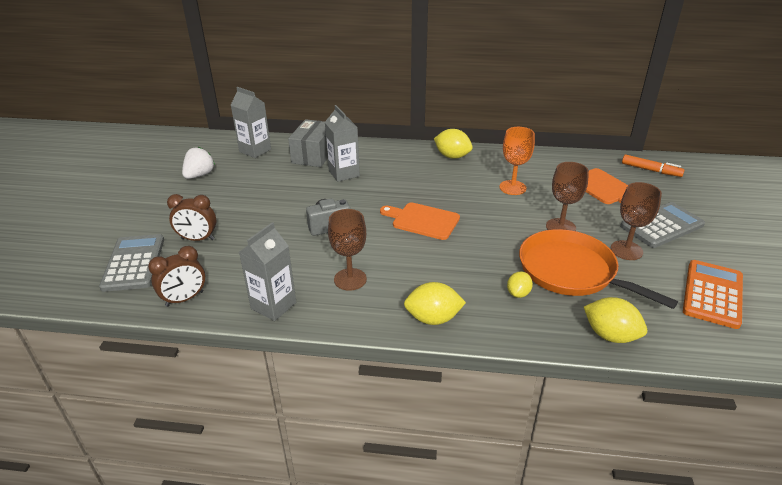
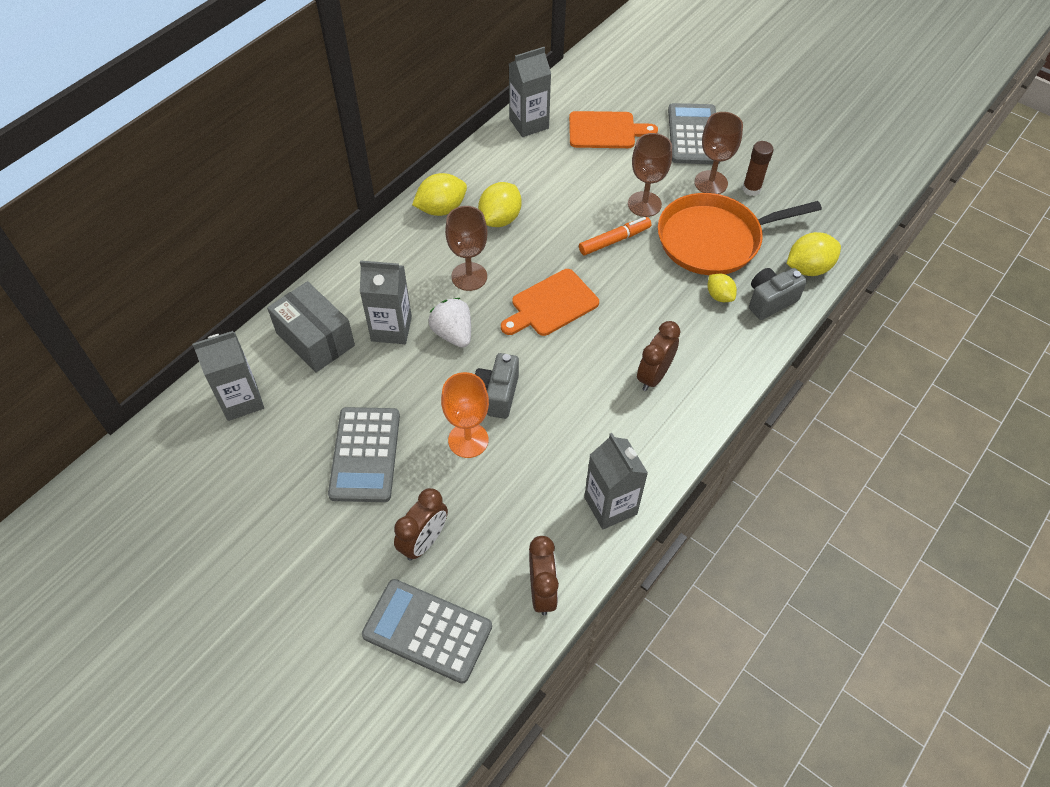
camera: 60 degrees left, 20 degrees up
(199, 175) = (255, 491): white strawberry -> white strawberry (453, 334)
(247, 197) = (365, 454): none -> grey calculator
(350, 279) = (611, 418): brown goblet -> brown goblet (469, 276)
(406, 286) = (653, 376): none -> brown clock
(433, 318) = (714, 378): yellow lemon -> yellow lemon (500, 219)
(512, 187) = (548, 197): orange goblet -> orange goblet (468, 440)
(546, 324) = (770, 301): none -> grey camera
(564, 159) = (529, 124): none -> grey carton
(651, 170) = (603, 77): orange marker -> orange marker (614, 240)
(651, 273) = (751, 189): none -> brown glue stick
(712, 294) = (800, 171): orange calculator -> none

